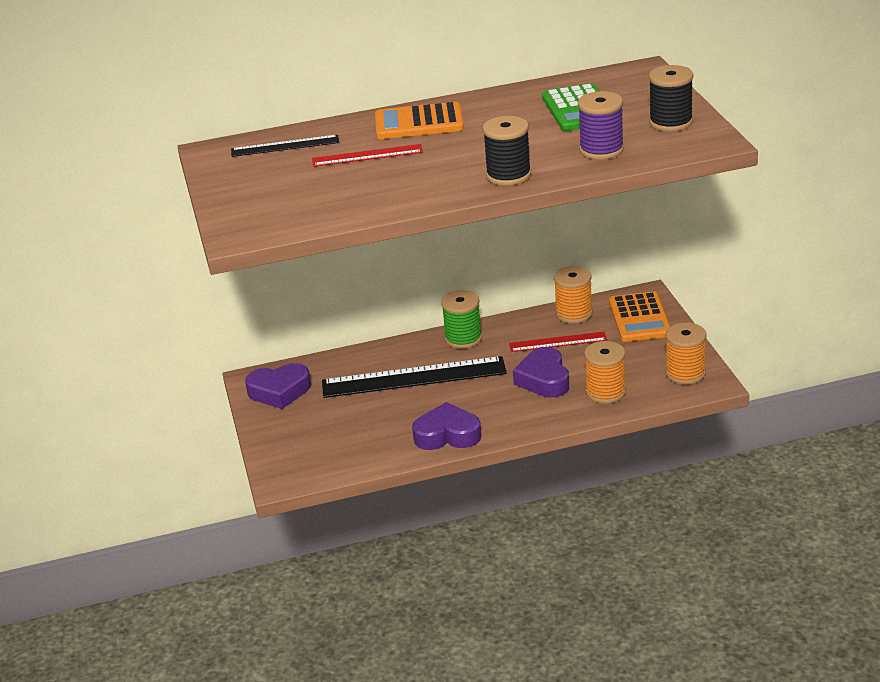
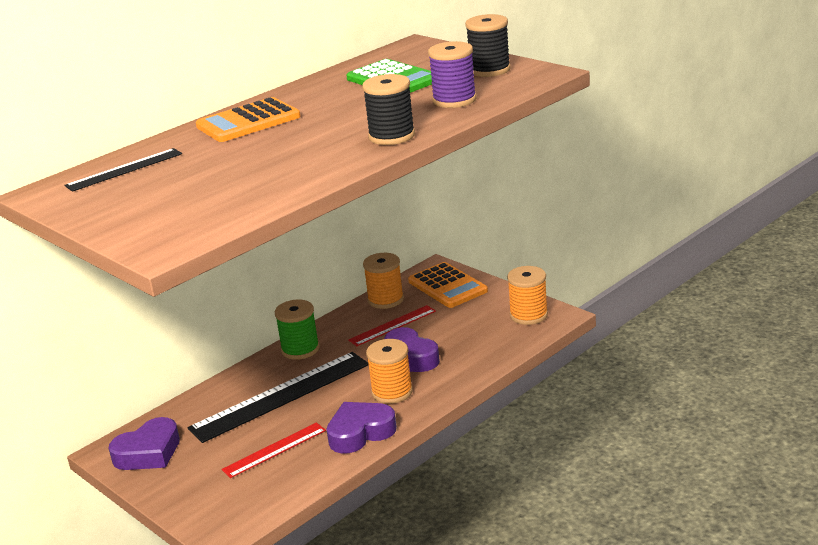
camera: 30 degrees left, 5 degrees down
(367, 156) = (226, 156): red ruler -> red ruler (274, 450)
(605, 392) = (474, 351): orange spool -> orange spool (392, 392)

